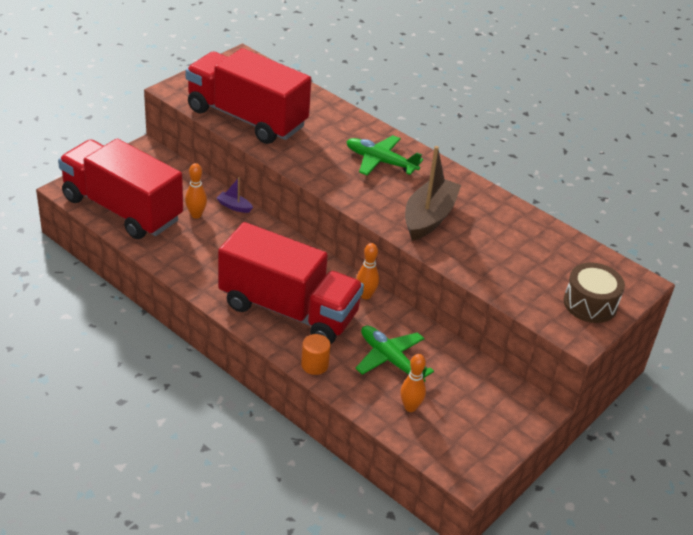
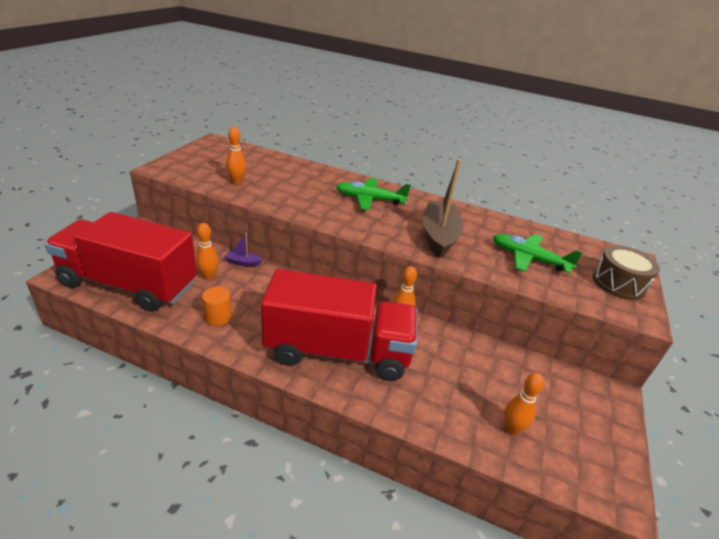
camera: 20 degrees left, 5 degrees down
(246, 118) = (237, 182): red truck -> orange bowling pin
(314, 365) = (394, 406): orange cylinder -> orange cylinder (218, 317)
(390, 360) = (461, 380): green plane -> green plane (529, 259)

